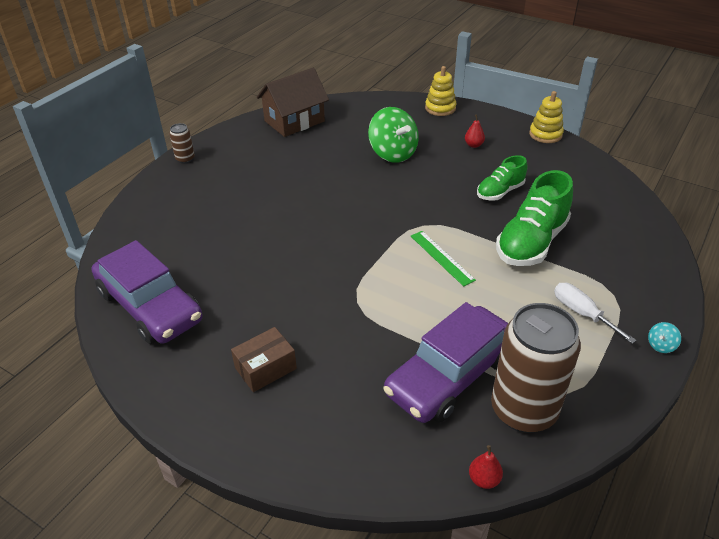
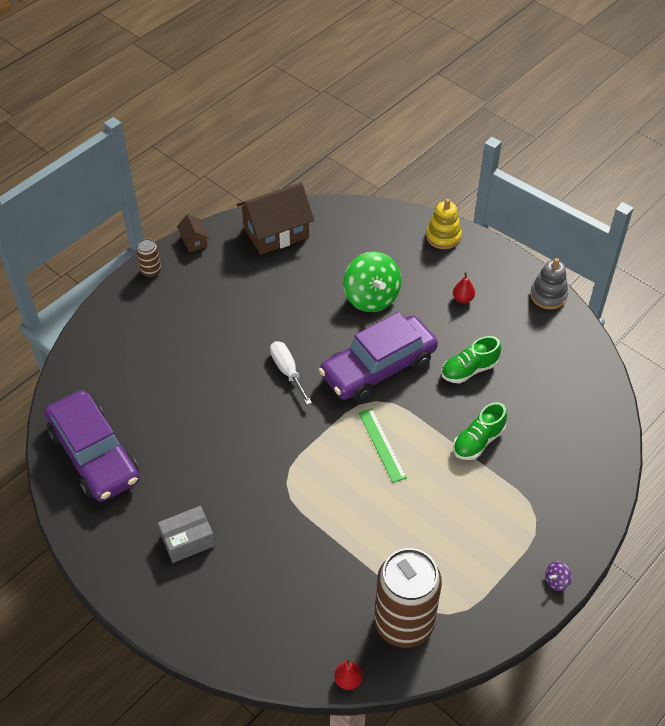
camera: 10 degrees right, 10 degrees up
(221, 135) = (194, 241): none -> brown house
(265, 368) = (188, 540): brown box -> grey box
(450, 375) = (350, 577): purple car -> purple car (378, 367)
(531, 242) = (478, 441): green shoe -> green shoe, size x0.59
(545, 134) = (548, 295): yellow stacking toy -> grey stacking toy
(582, 313) = (496, 533): white screwdriver -> white screwdriver (287, 371)
(661, 345) = (556, 581): turquoise spinning top -> purple spinning top

